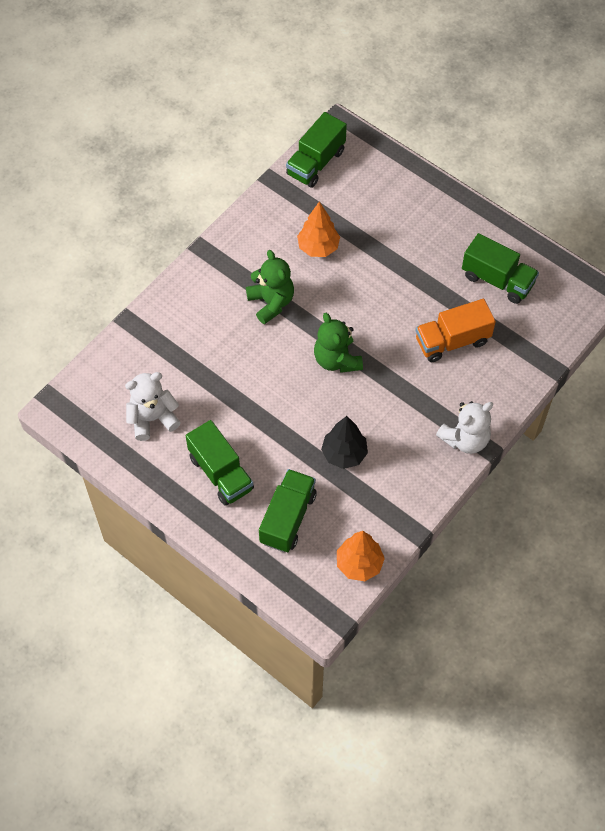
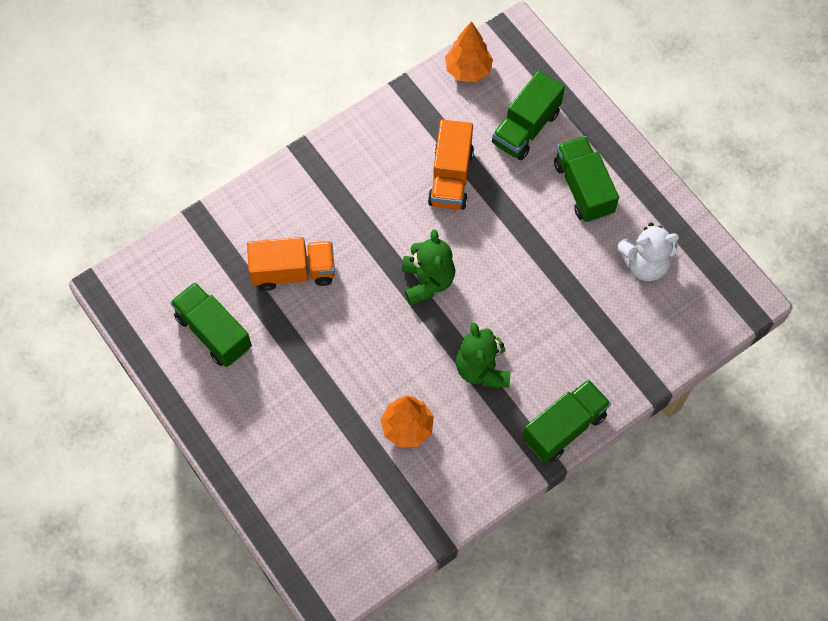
camera: 165 degrees left, 5 degrees up
(316, 163) = (374, 552): green truck -> green truck (564, 427)
(344, 454) = (450, 177): black tree -> orange truck
(465, 439) = (321, 162): white teddy bear -> none

